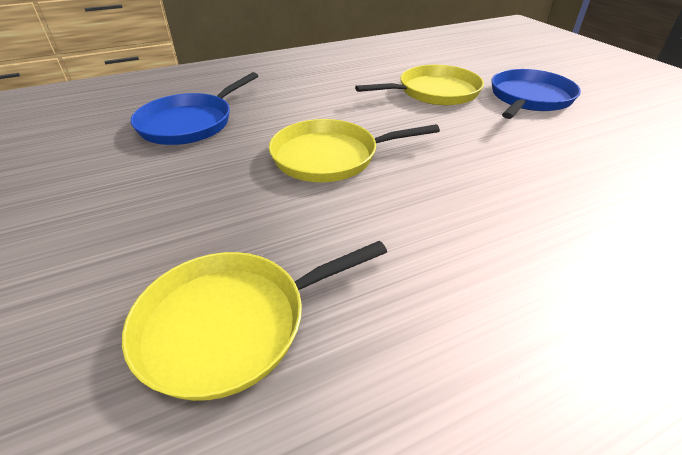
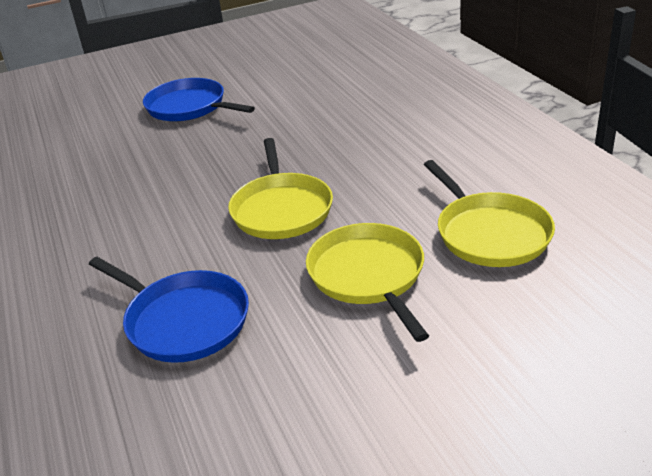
camera: 85 degrees left, 5 degrees down
(434, 92) = (156, 153): yellow pan -> yellow pan (368, 276)

